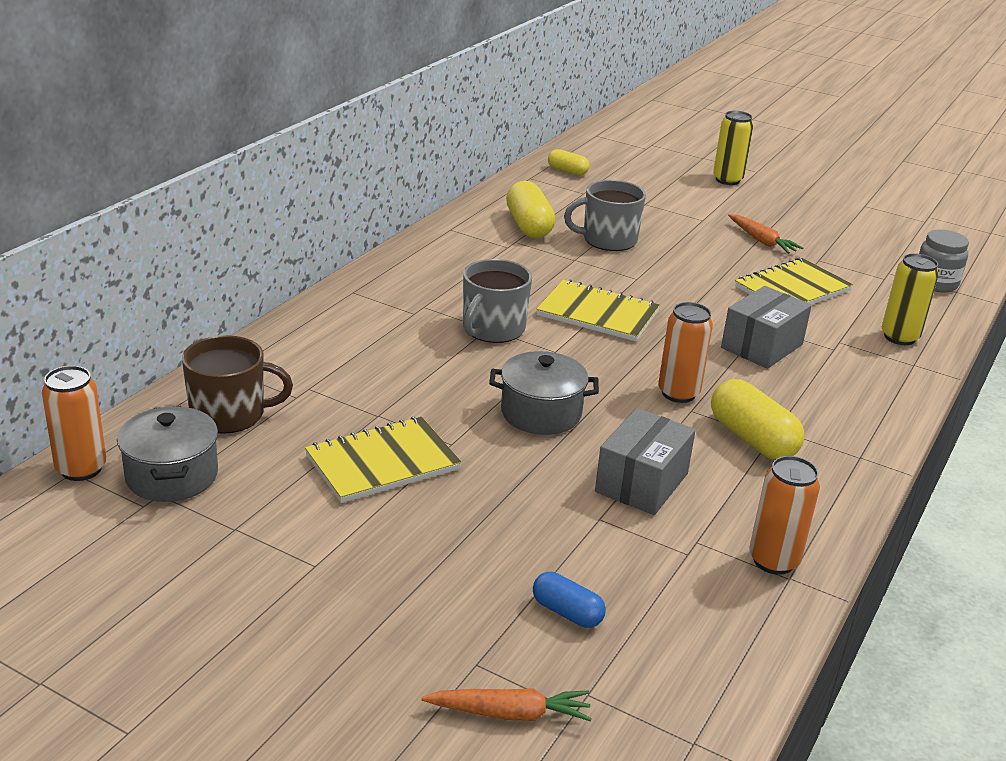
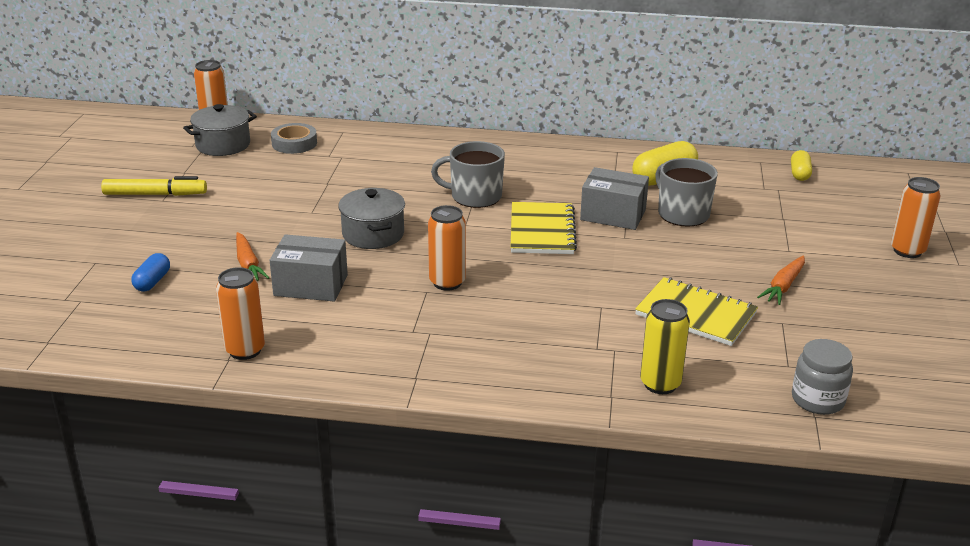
camera: 70 degrees right, 0 degrees up
(229, 414) = (294, 143): brown mug -> grey tape
(289, 569) = (155, 194): none -> yellow marker
(382, 463) = (274, 196): yellow notebook -> none
(510, 713) = (56, 280): orange carrot -> orange carrot (248, 264)
(727, 180) = (907, 251): yellow can -> orange can
(752, 439) = (404, 323): yellow capsule -> none
(761, 346) = (563, 310): grey box -> grey box (613, 214)

